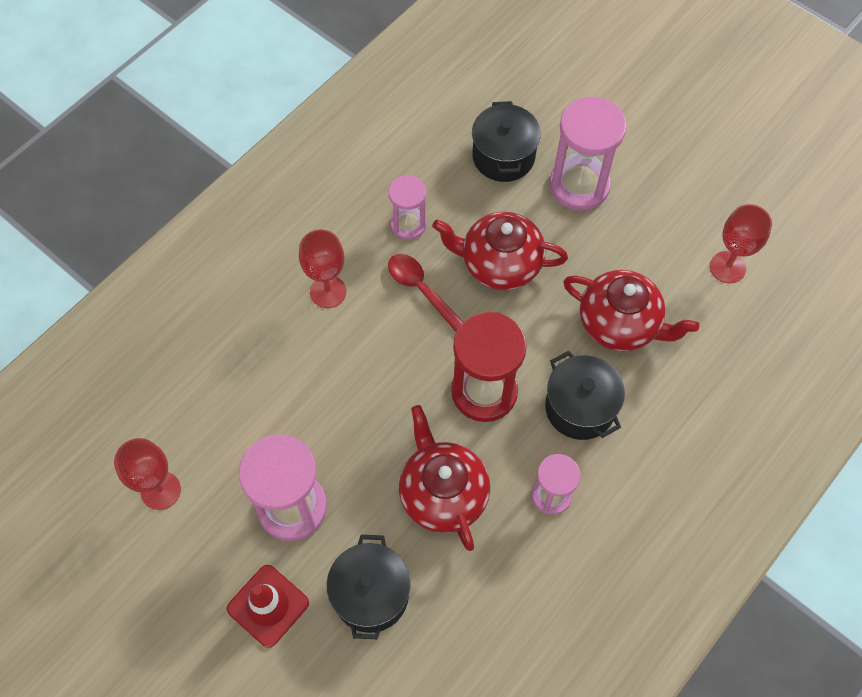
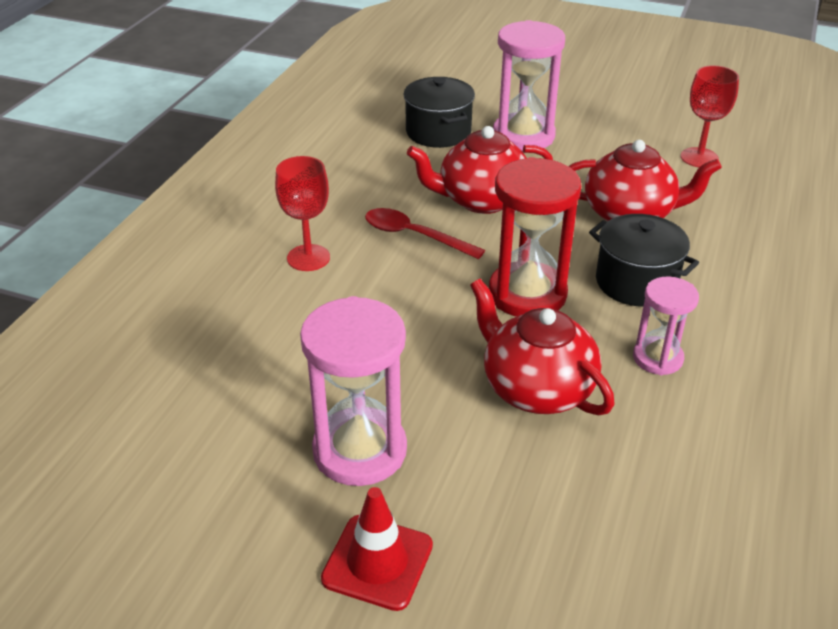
camera: 20 degrees left, 25 degrees down
(160, 490) = (174, 481): red goblet -> none
(371, 594) = (507, 509): black pot -> none
(408, 225) = (369, 193): pink hourglass -> none

